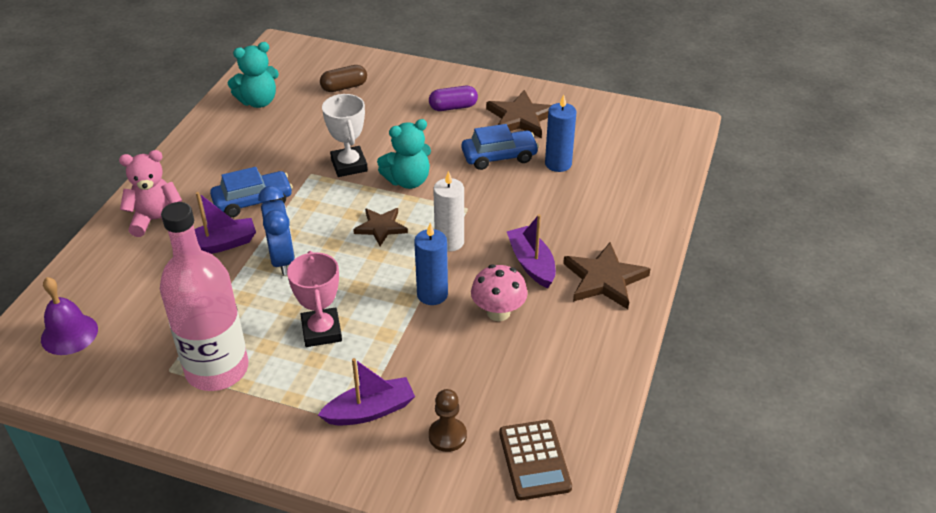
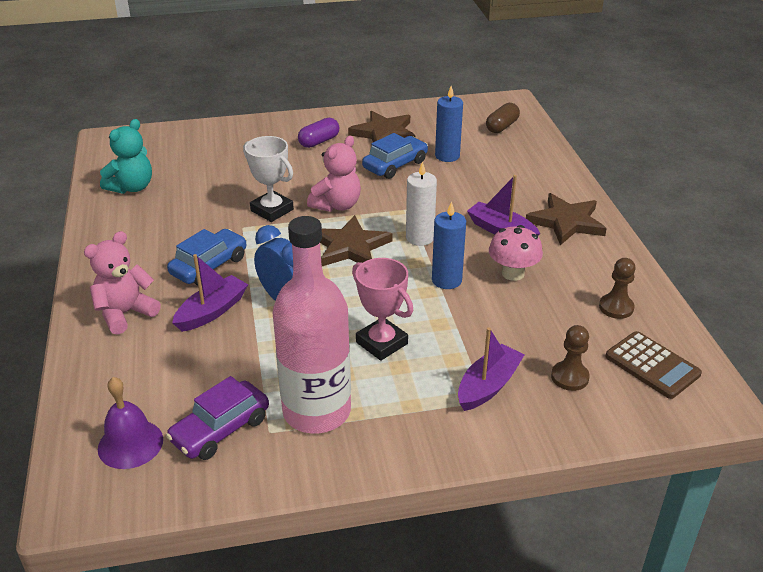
camera: 30 degrees left, 5 degrees down
(137, 352) = (220, 430): none -> purple car
(344, 87) = (205, 154): brown capsule -> brown capsule (502, 127)
(381, 227) = (350, 247): brown star -> brown star, size x1.53
(408, 181) = (337, 205): turquoise teddy bear -> pink teddy bear
(560, 388) = (616, 307): none -> brown pawn

